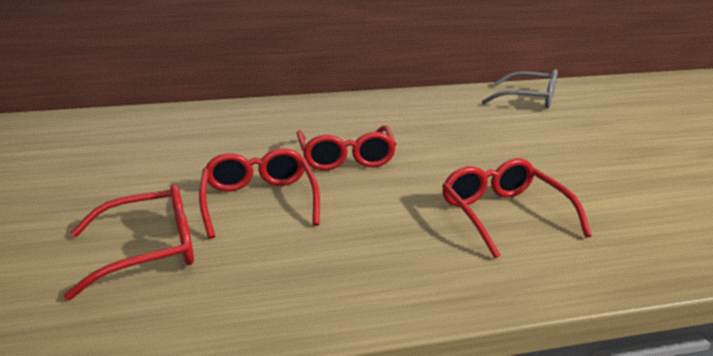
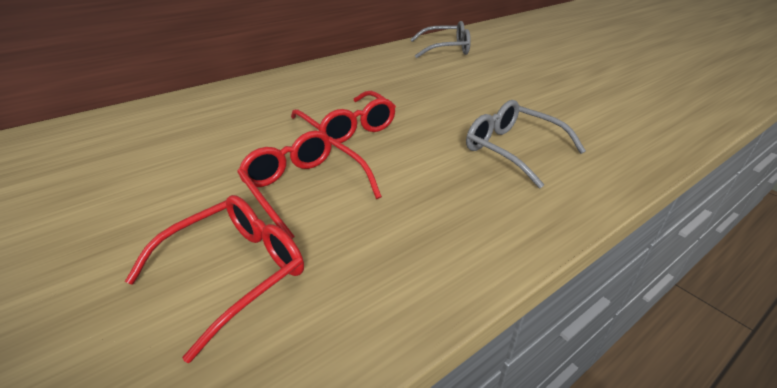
camera: 25 degrees left, 10 degrees up
(503, 215) = (513, 150): red glasses -> grey glasses

